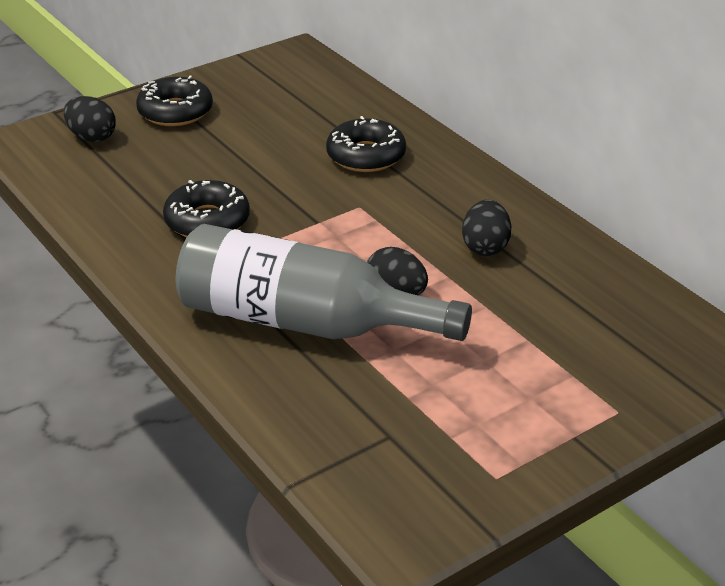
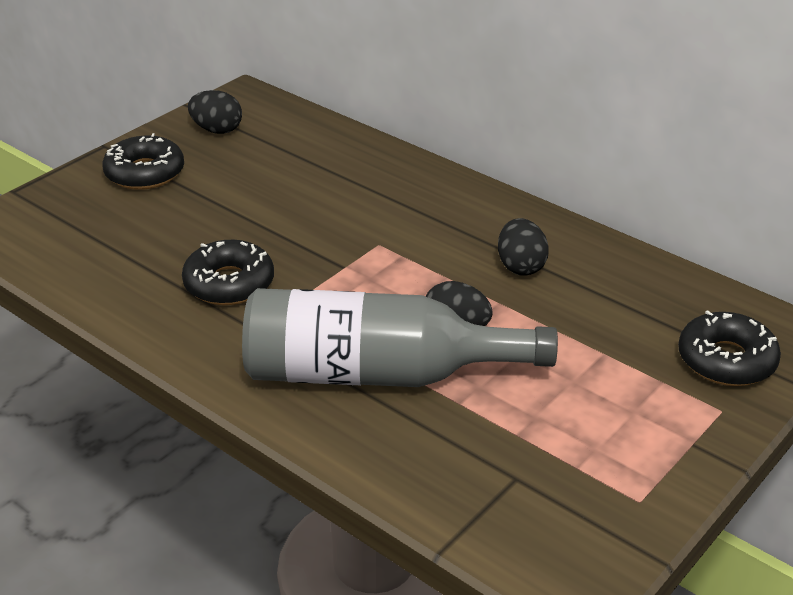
camera: 15 degrees left, 0 degrees up
(92, 137) = (66, 212): black egg -> black egg (217, 130)
(366, 156) = (362, 191): black donut -> black donut (726, 360)

